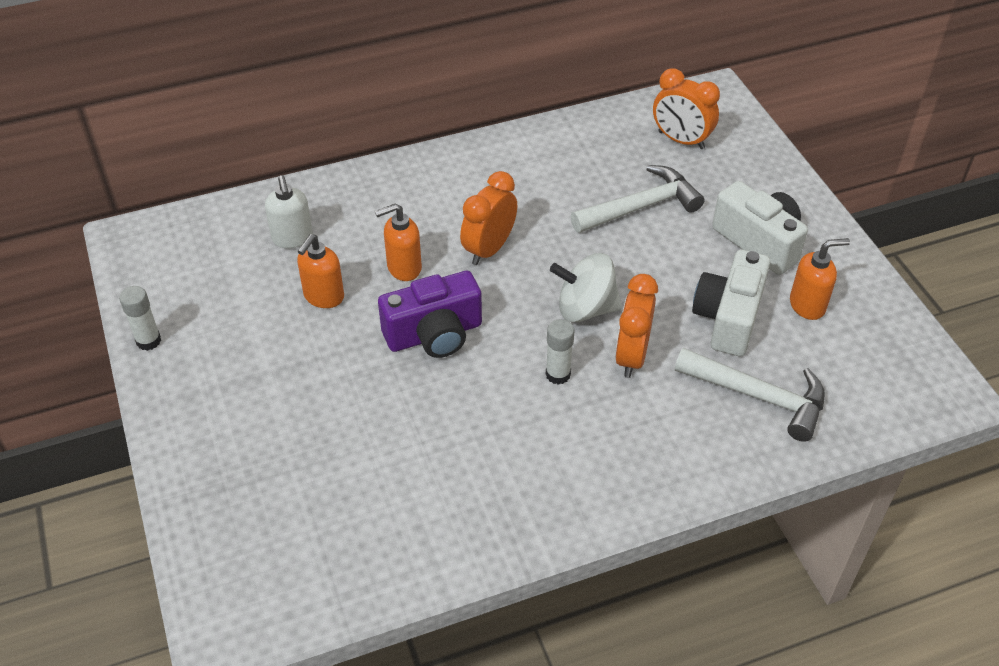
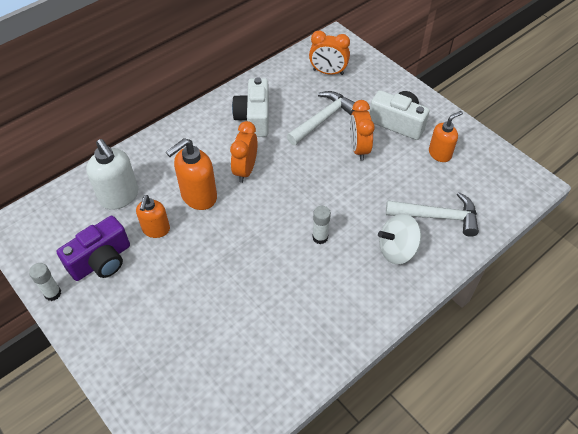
camera: 20 degrees left, 5 degrees up
(292, 238) = (119, 197): white soap dispenser -> white soap dispenser, size x1.53
(403, 268) = (198, 196): orange soap dispenser -> orange soap dispenser, size x1.53
(434, 334) = (236, 234): purple camera -> purple camera (101, 261)
(585, 308) = (318, 191): white spinning top -> white spinning top (397, 250)
(631, 356) = (357, 213): orange clock -> orange clock (358, 148)
(728, 318) = (401, 174): white camera -> white camera (254, 118)

